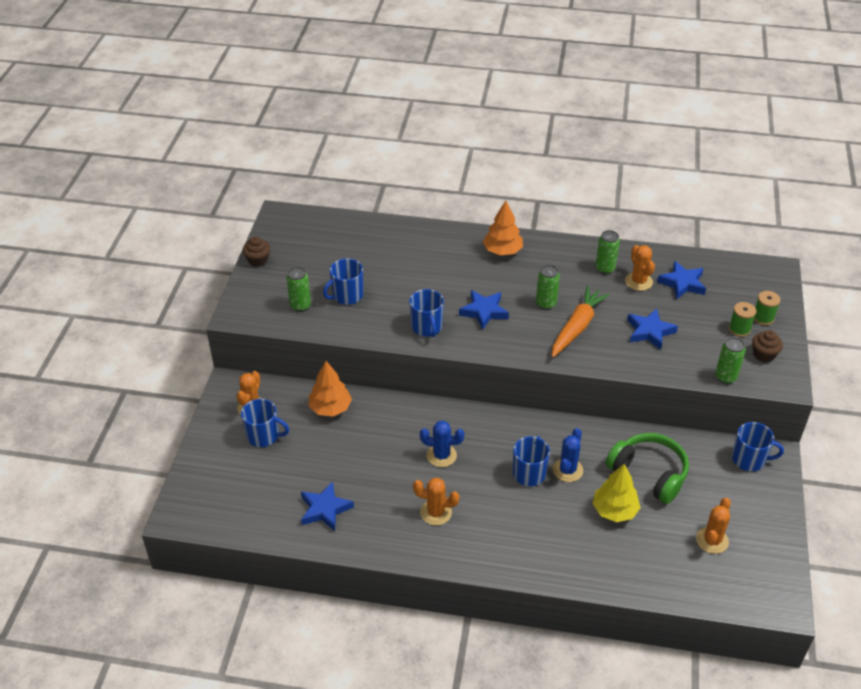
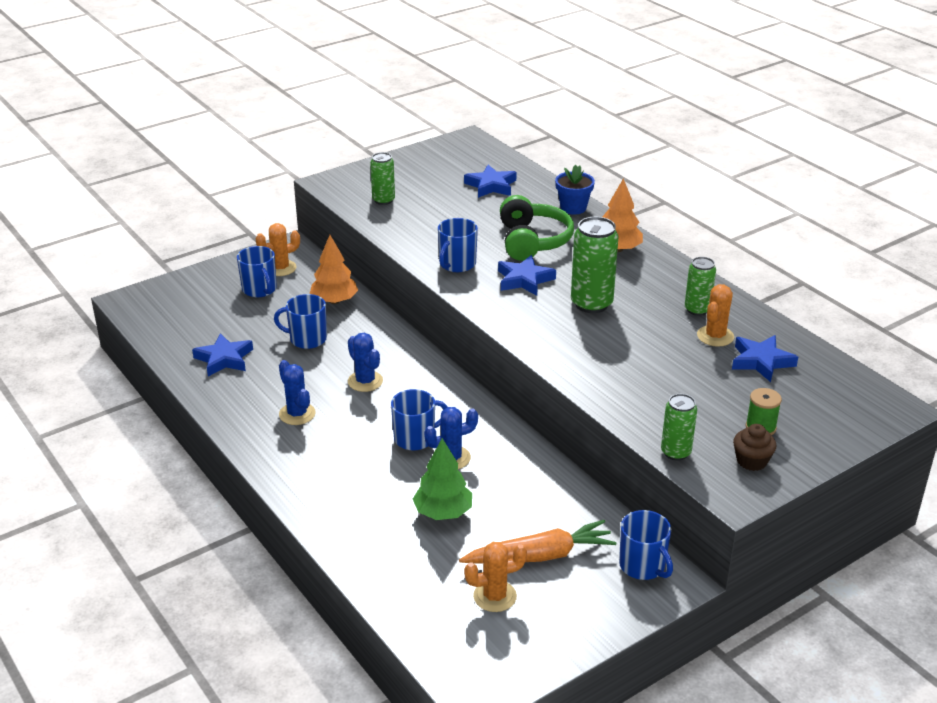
camera: 45 degrees right, 10 degrees down
(258, 260) = (402, 158): brown cupcake -> none
(347, 295) = (430, 212): blue mug -> blue mug (307, 339)
(432, 234) = (573, 208): none -> blue flower pot
(436, 512) = (297, 414): orange cactus -> blue cactus
(546, 303) = (591, 304): green can -> green can, size x1.63
(577, 327) = (591, 335): orange carrot -> orange carrot (540, 556)
(614, 510) = (443, 512): yellow tree -> green tree
(649, 331) = (658, 376): blue star -> blue star (491, 186)
(649, 473) = (521, 509): green headphones -> green headphones (532, 241)
(763, 318) = (806, 434): green spool -> none

